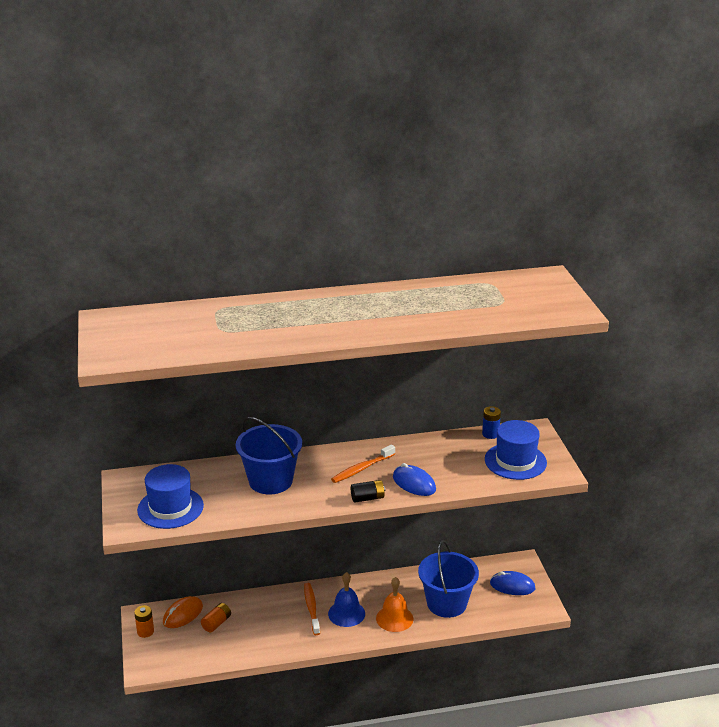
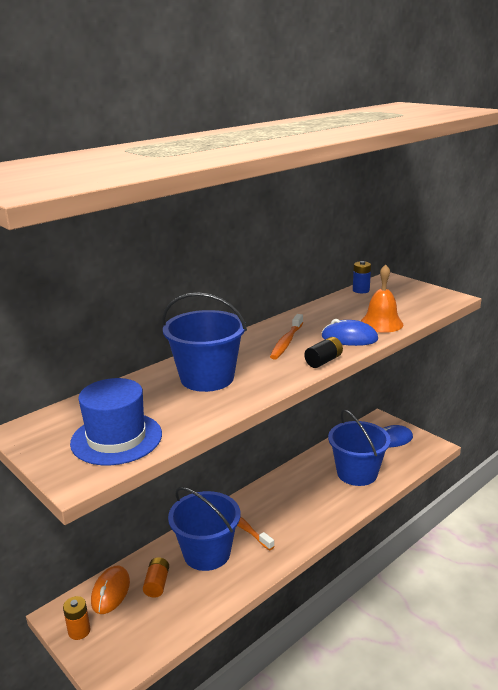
camera: 30 degrees left, 5 degrees down
(268, 616) = (207, 553): none -> blue bucket
(346, 613) = (280, 517): blue bell -> none
(394, 618) = (327, 503): orange bell -> orange bell (381, 323)
(515, 461) = (407, 300): blue hat -> none

